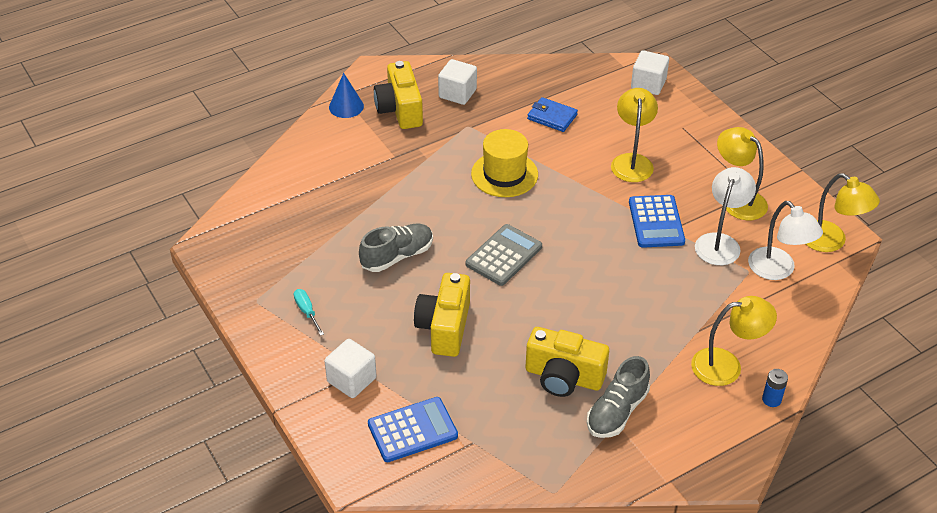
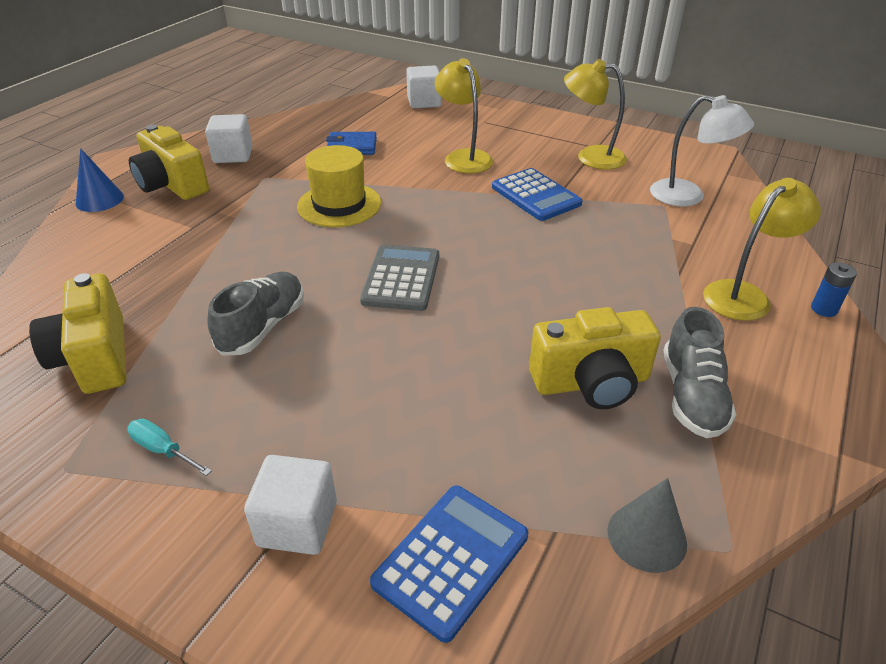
camera: 30 degrees left, 5 degrees down
(444, 327) = (389, 386): yellow camera -> yellow camera (95, 357)
(516, 466) = (646, 537): none -> grey cone
(720, 242) = (613, 192): white lamp -> none
(831, 242) = (703, 161): yellow lamp -> none

